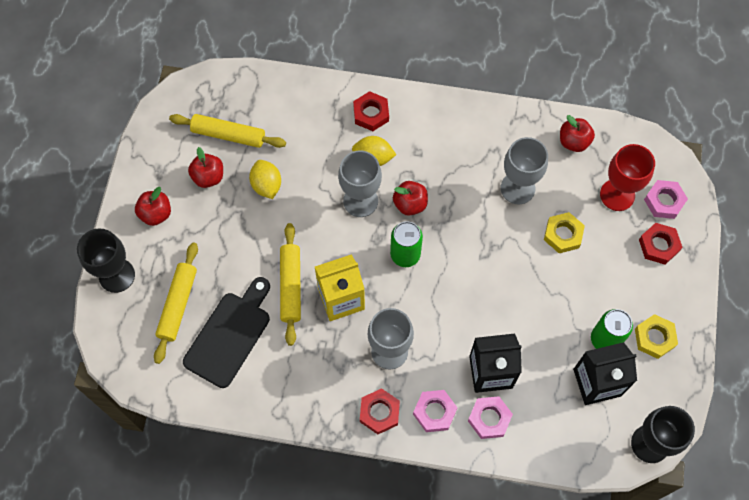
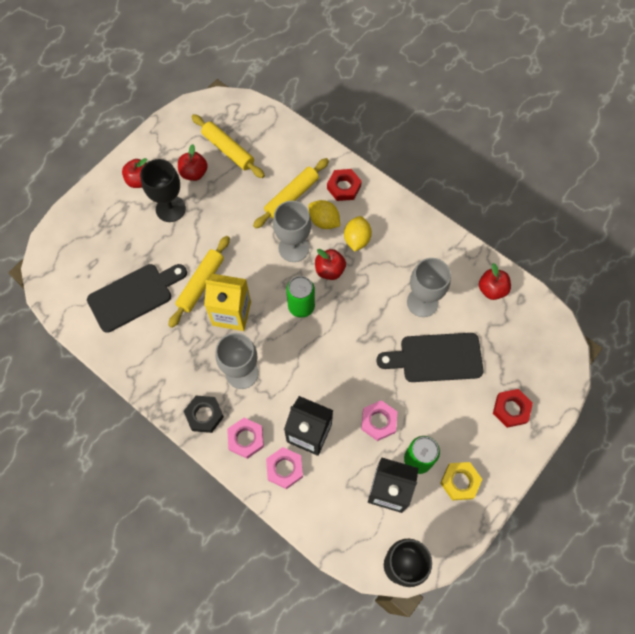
camera: 30 degrees right, 0 degrees up
(117, 275) = (84, 210): black goblet -> black goblet (170, 209)
(178, 305) = (112, 254): yellow rolling pin -> yellow rolling pin (291, 197)
(266, 185) = (231, 201): yellow lemon -> yellow lemon (356, 239)
(379, 412) = (204, 415): red nut -> black nut
(563, 235) = (436, 358): yellow nut -> black cutting board
(617, 195) = (501, 350): red goblet -> none
(664, 201) = (538, 376): pink nut -> pink nut (378, 421)

